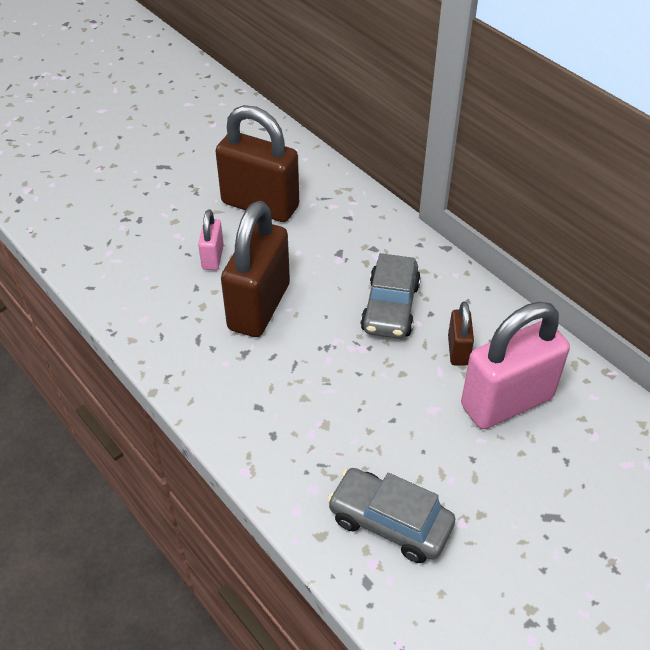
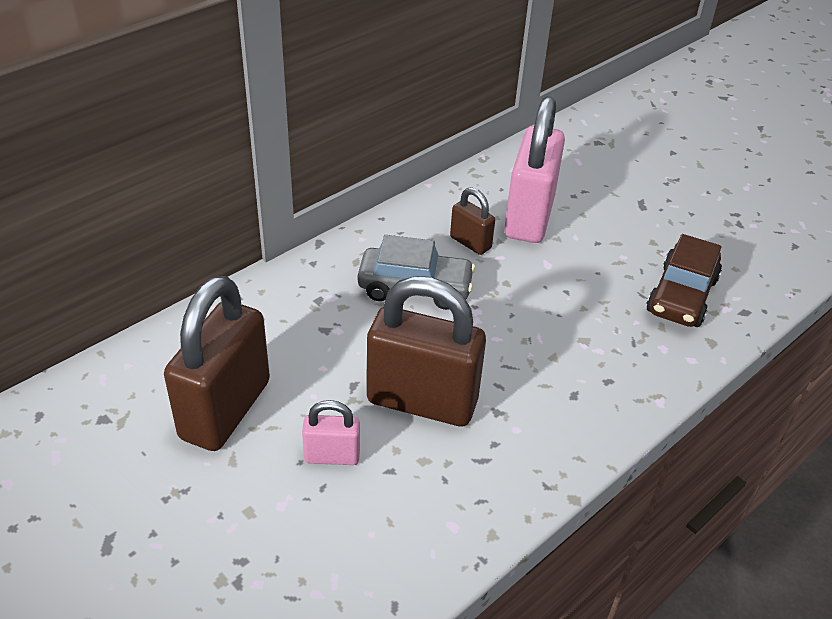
camera: 95 degrees left, 5 degrees down
(389, 522) = (681, 296): grey car -> brown car
(458, 350) = (470, 243): brown padlock -> brown padlock turned 45 degrees clockwise
(506, 402) = (529, 217): pink padlock -> pink padlock turned 45 degrees clockwise

